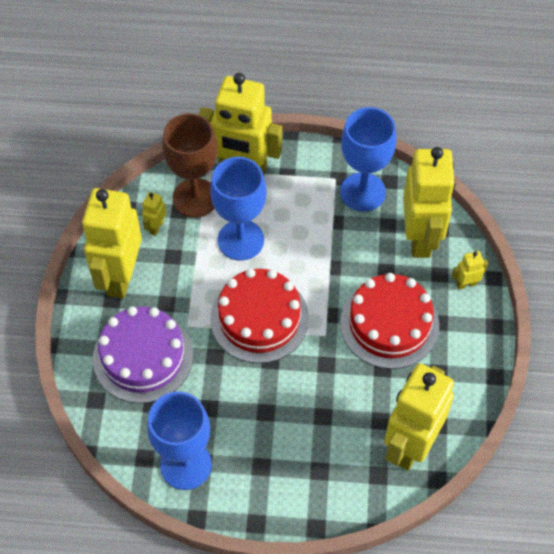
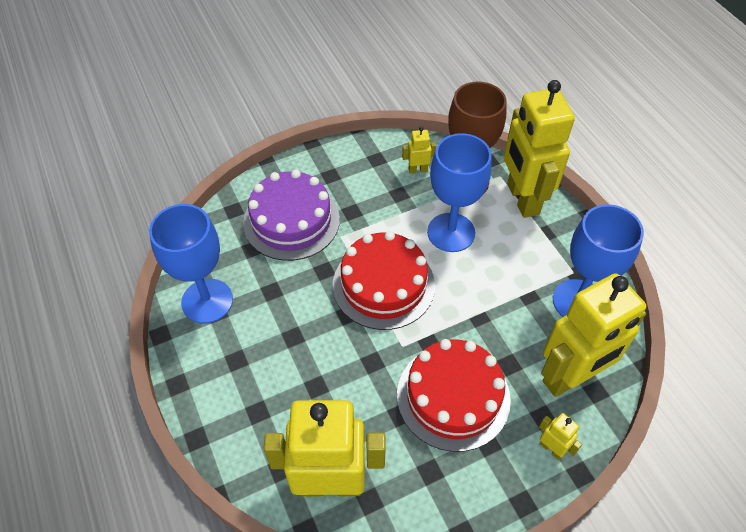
camera: 60 degrees right, 5 degrees down
(120, 277) = (355, 170): yellow robot -> none

